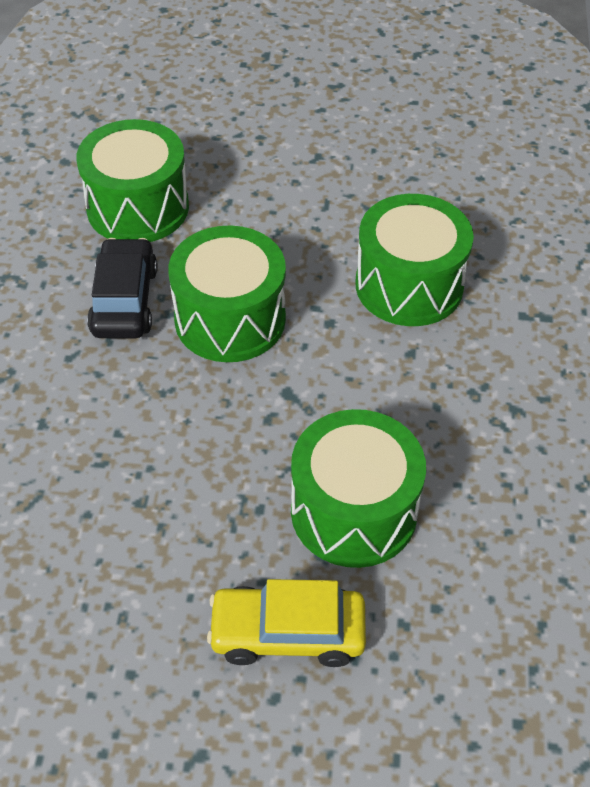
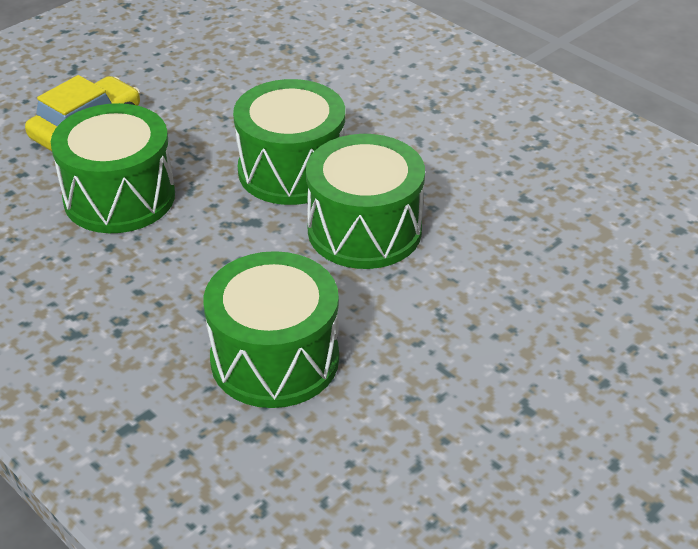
camera: 130 degrees right, 10 degrees down
(124, 301) = (449, 186): black car -> none
(138, 207) = (564, 243): green drum -> green drum (292, 170)

